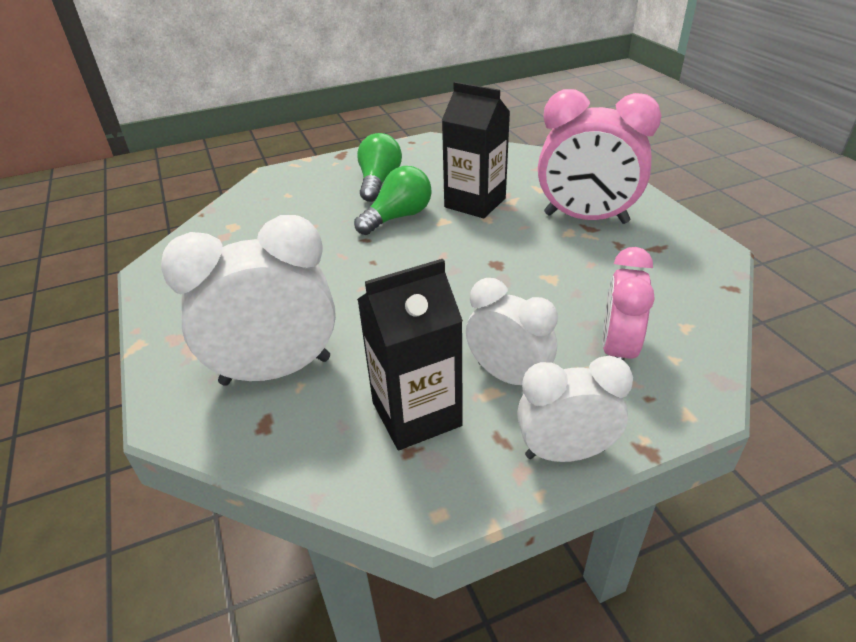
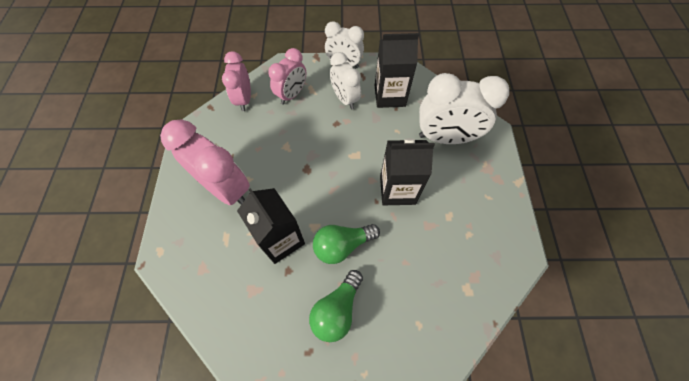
camera: 160 degrees left, 25 degrees up
(346, 280) = (397, 190): none -> black carton
(692, 315) = (244, 99): none -> pink clock

